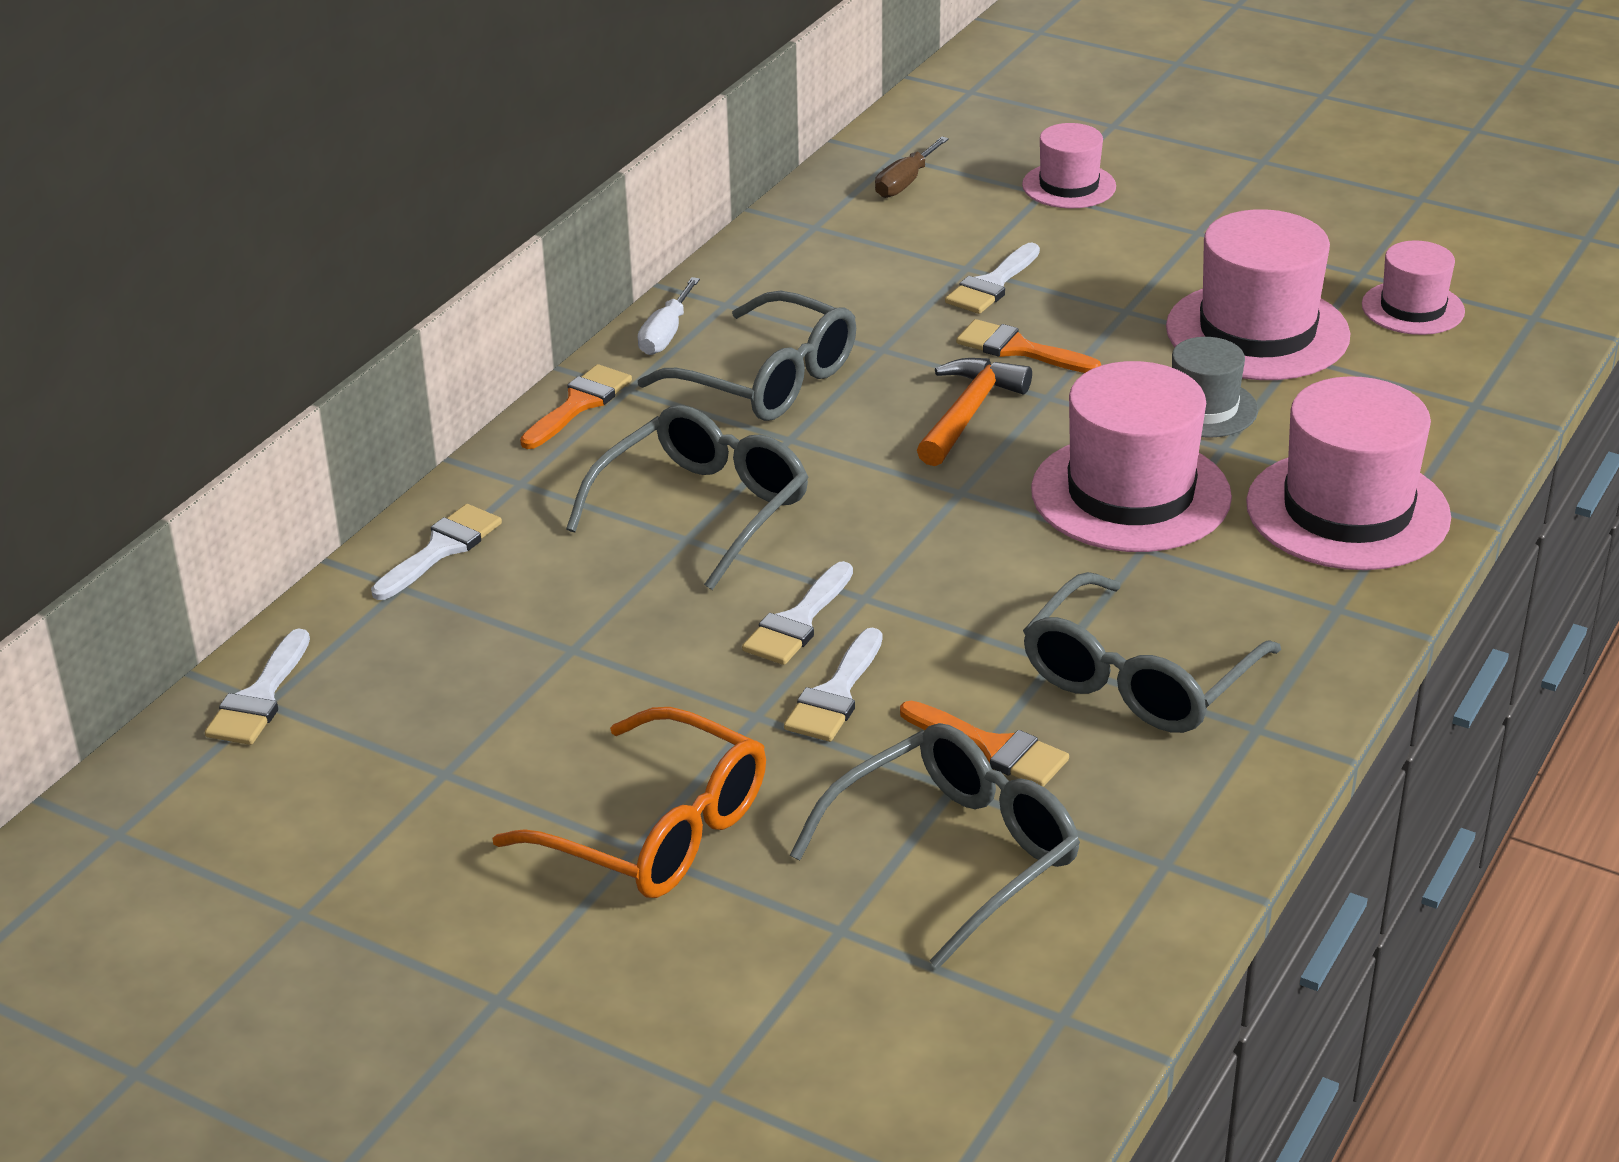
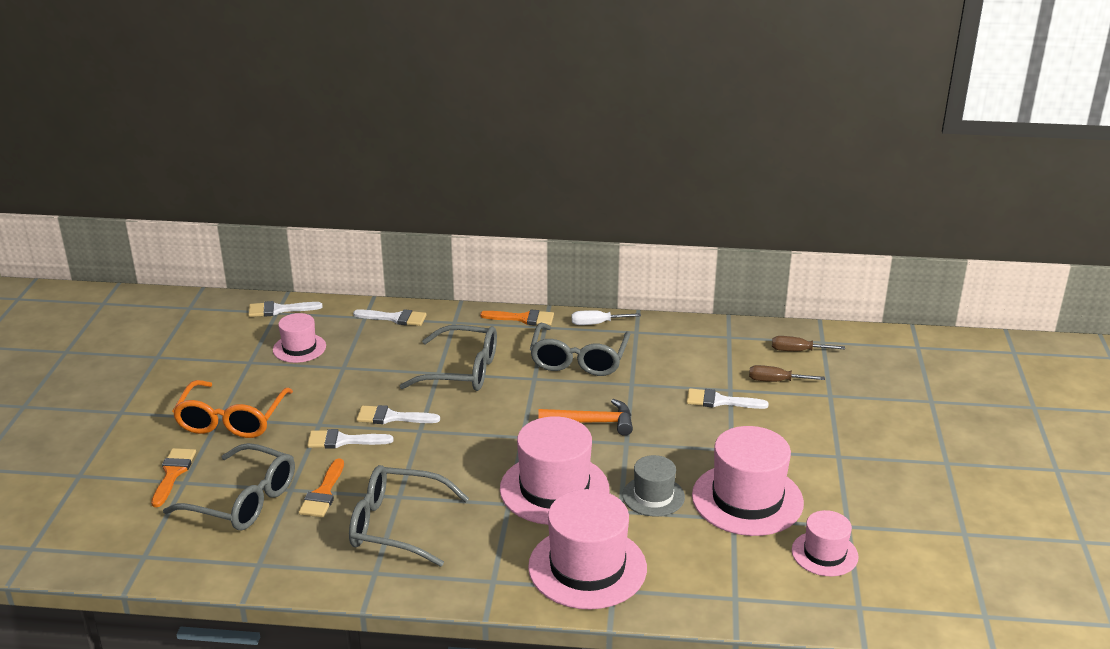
camera: 65 degrees right, 5 degrees down
(973, 223) = (776, 381): none -> brown screwdriver
(1019, 349) = (663, 424): orange brush -> orange brush (173, 473)
(1069, 186) = (846, 401): pink hat -> pink hat (299, 348)

